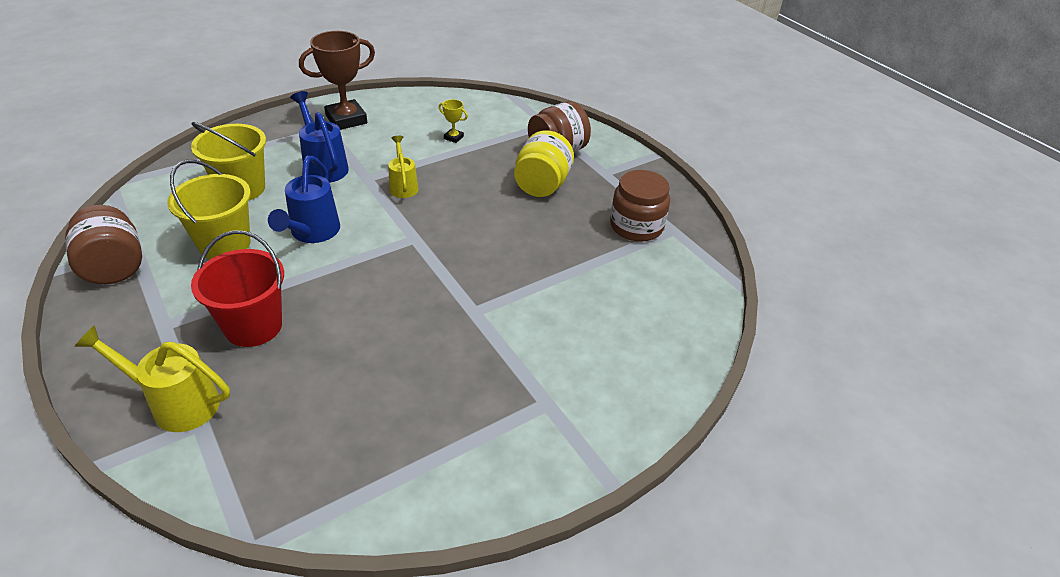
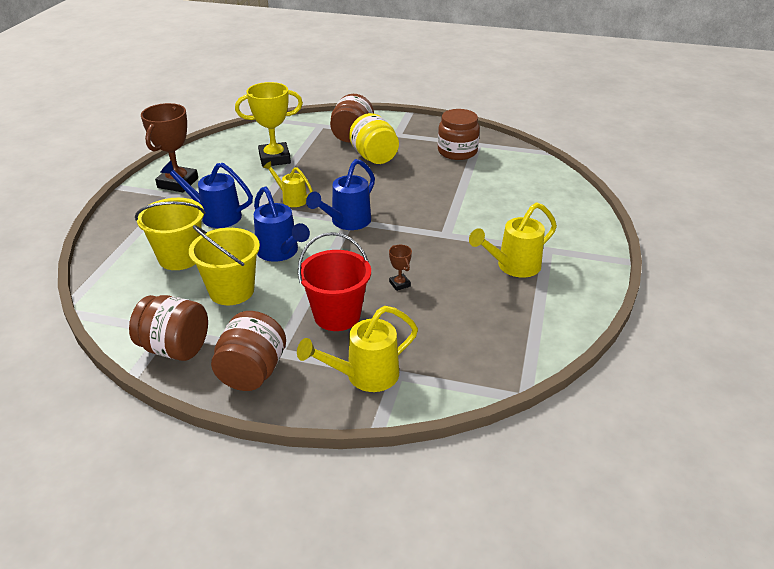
camera: 40 degrees left, 5 degrees down
(119, 330) = (252, 372): none -> brown jar
(349, 334) = (399, 284): none -> brown trophy
(409, 238) = (347, 222): none -> blue watering can
(453, 137) = (274, 158): yellow trophy -> yellow trophy, size x2.26
(478, 396) = (513, 266): none -> yellow watering can

